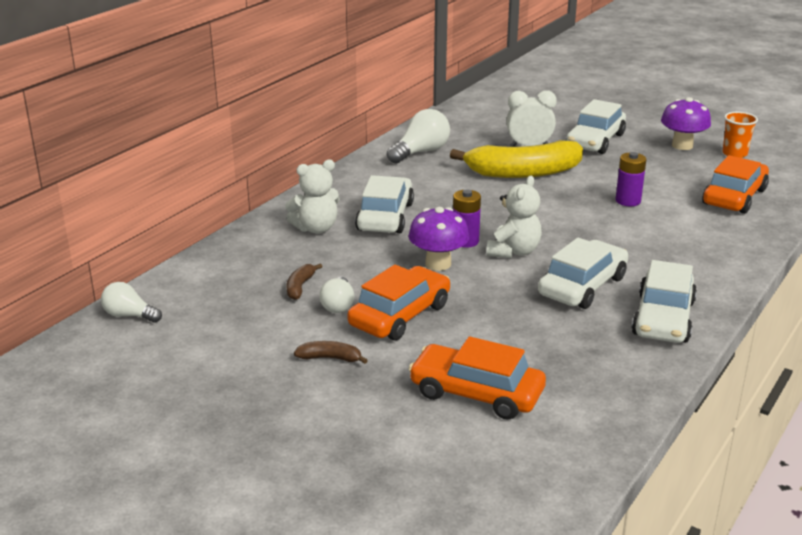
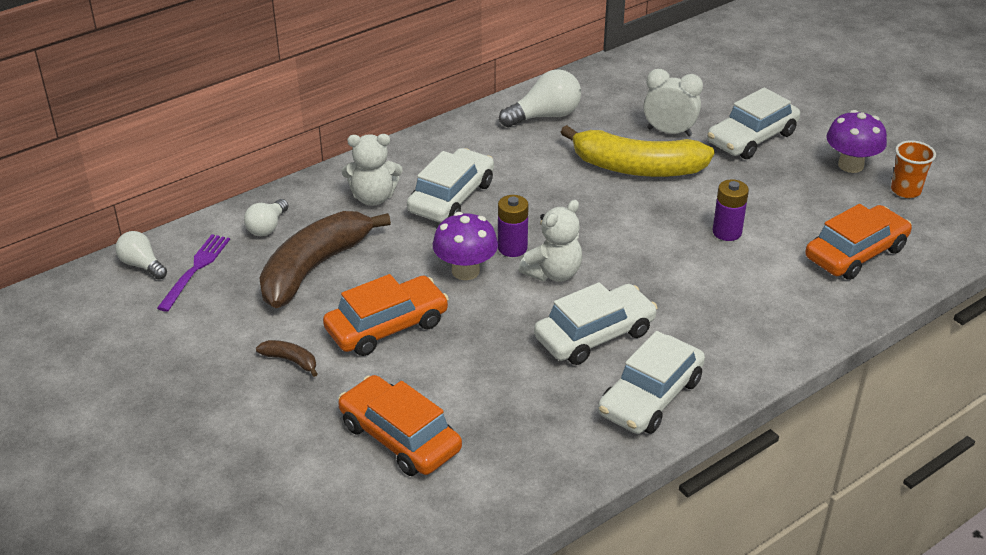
camera: 20 degrees right, 10 degrees up
(186, 308) = (196, 269): none -> purple fork
(300, 287) = (314, 268): brown banana -> brown banana, size x2.48
(338, 305) = (336, 299): white light bulb -> white light bulb (267, 227)

